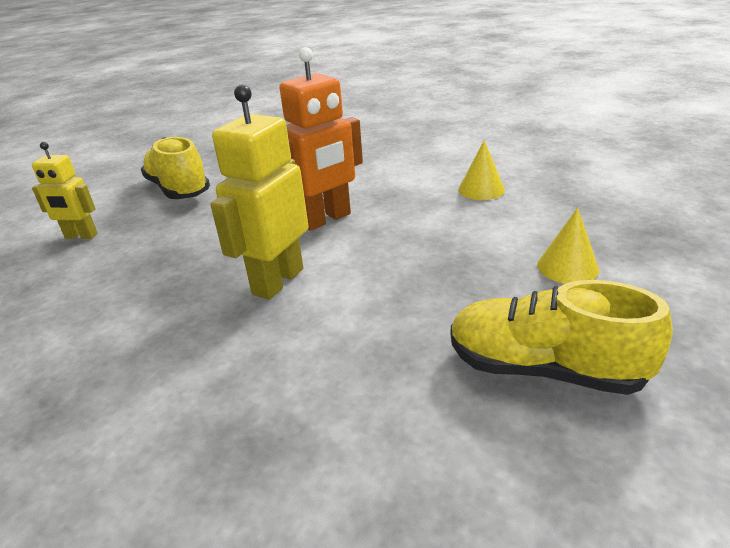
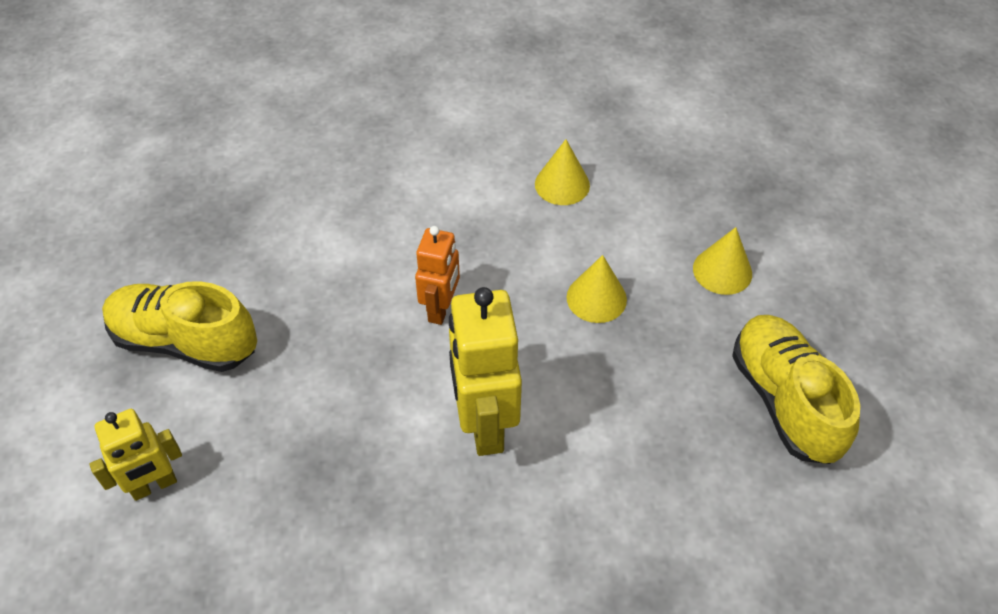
camera: 40 degrees left, 20 degrees up
(326, 219) = (441, 309): orange robot -> orange robot, size x0.61
(439, 248) = (596, 298): none -> yellow cone
(544, 369) = (784, 400): yellow shoe -> yellow shoe turned 90 degrees clockwise

